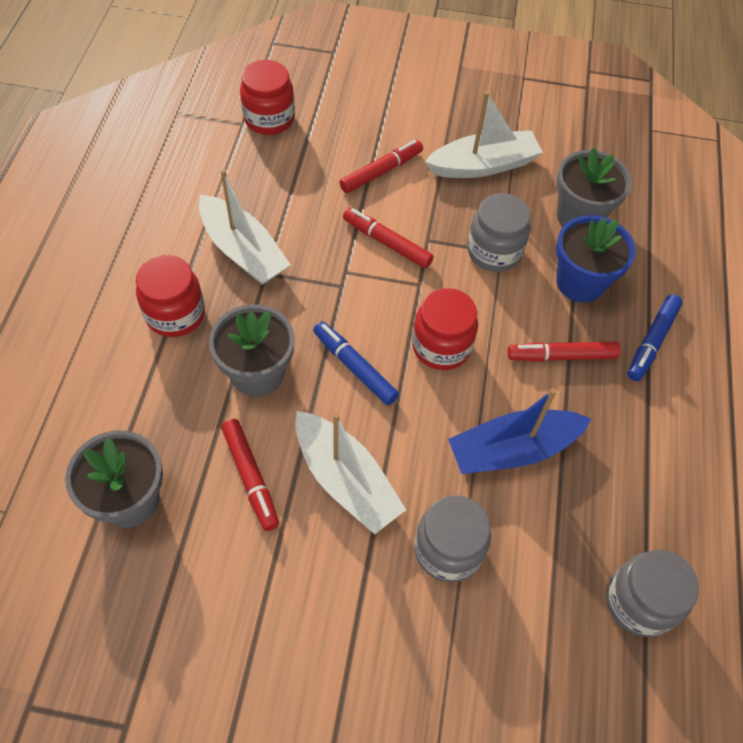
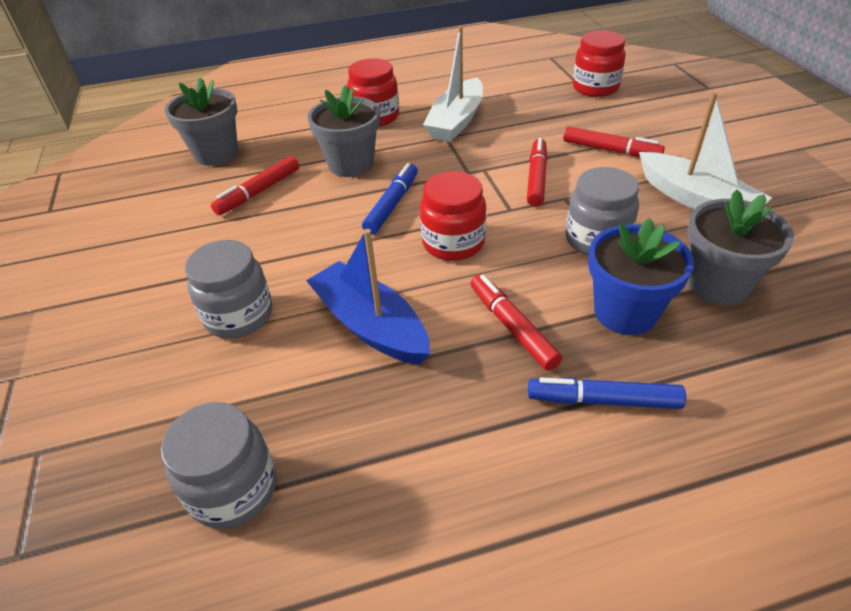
camera: 70 degrees right, 15 degrees down
(346, 480) = (280, 236): white boat -> none

